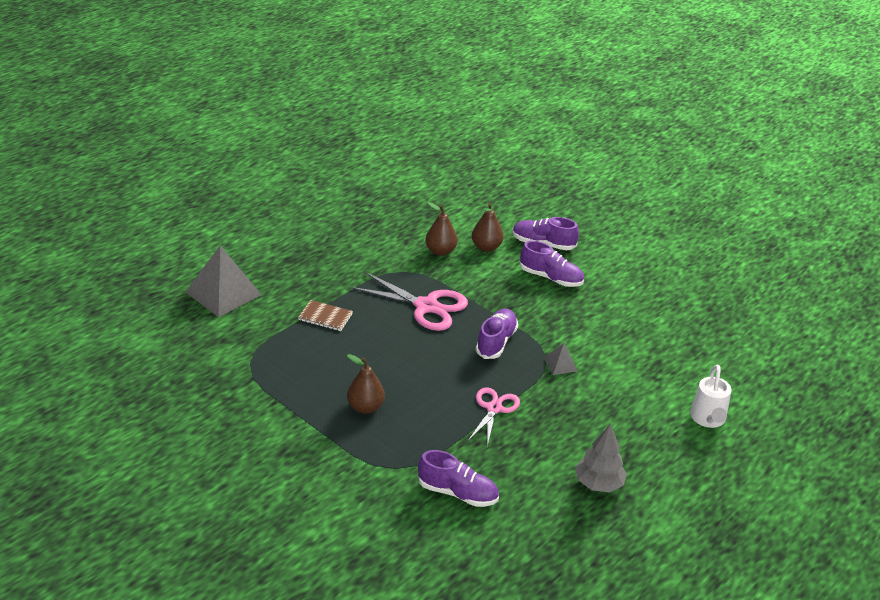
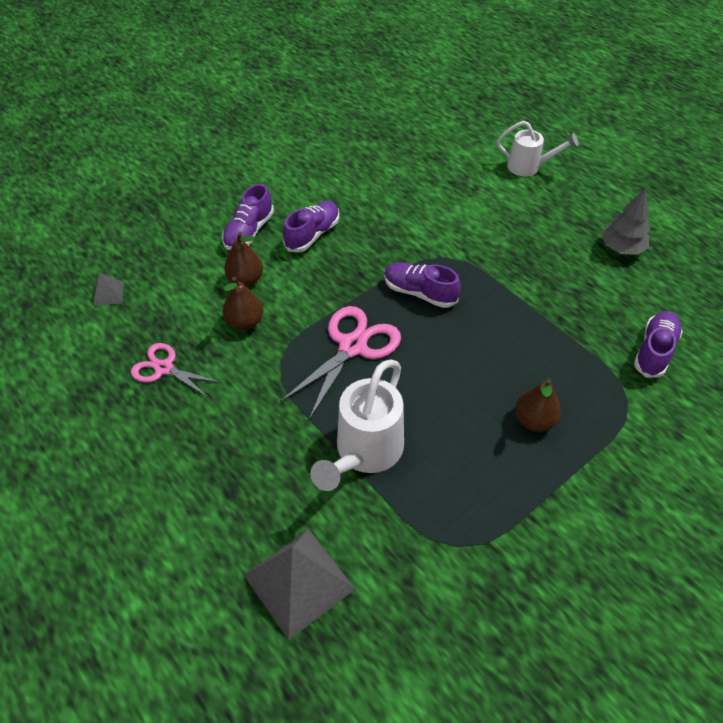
camera: 80 degrees left, 15 degrees up
(325, 317) = (365, 452): brown notebook -> white watering can
(494, 408) = (527, 308): pink scissors -> pink scissors (164, 368)
(560, 364) = (456, 248): grey pyramid -> grey pyramid (108, 294)

